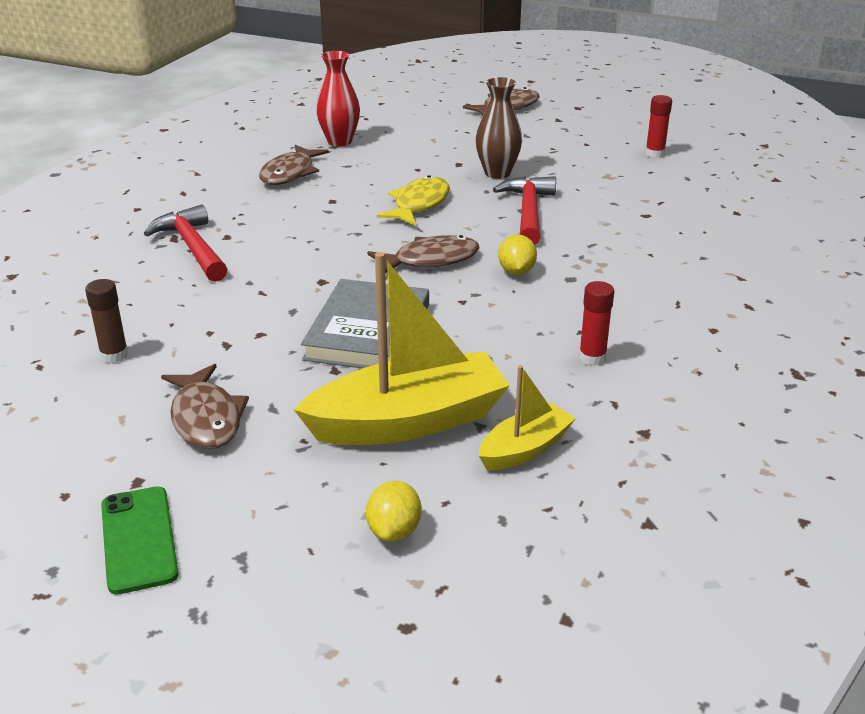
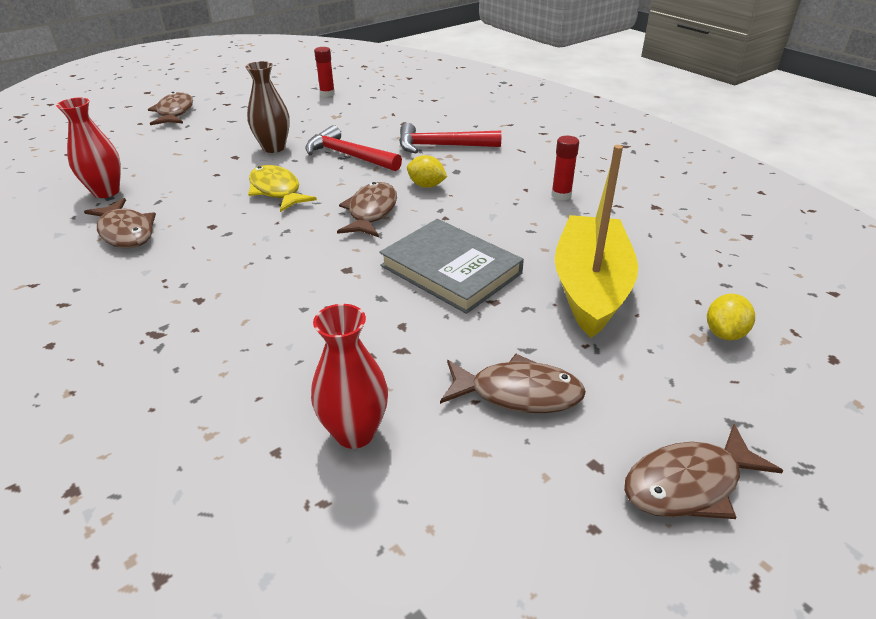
camera: 60 degrees left, 5 degrees up
(114, 355) = (355, 432): brown glue stick -> red vase
(139, 539) = (689, 484): green phone -> brown fish
(192, 247) = (193, 326): red hammer -> red hammer (441, 146)
(394, 531) = (724, 333): yellow lemon -> yellow lemon turned 75 degrees clockwise
(525, 449) = (651, 251): yellow boat -> none

